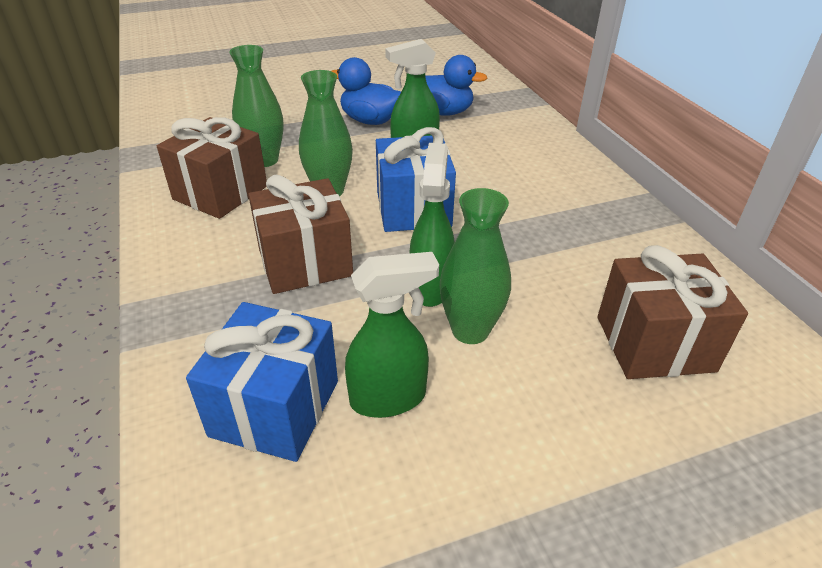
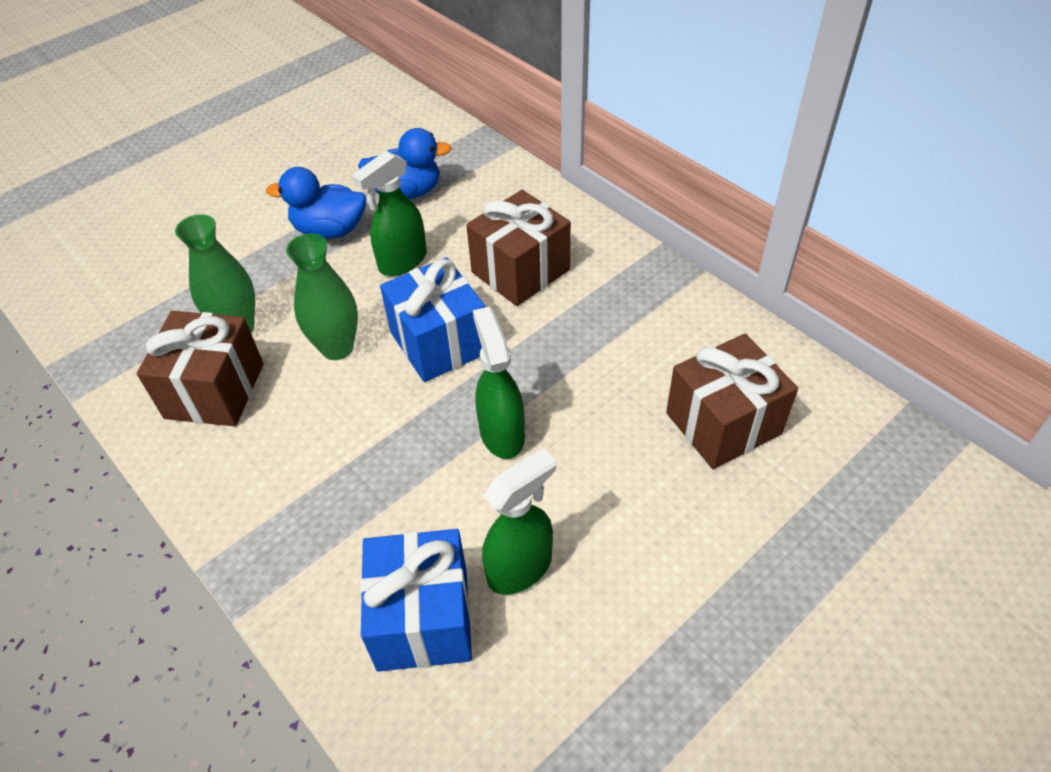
camera: 20 degrees left, 10 degrees up
(305, 262) = (362, 449): brown gift -> brown gift (520, 271)
(470, 330) = (560, 469): green vase -> none

